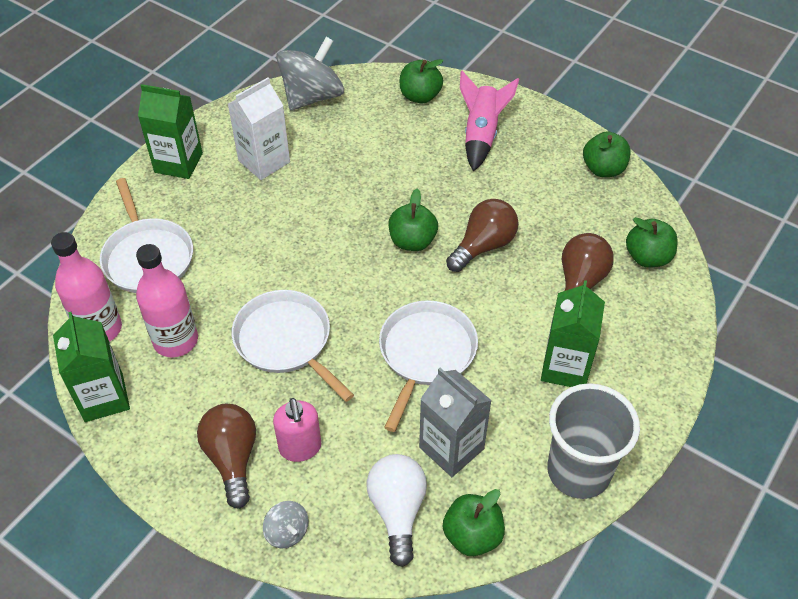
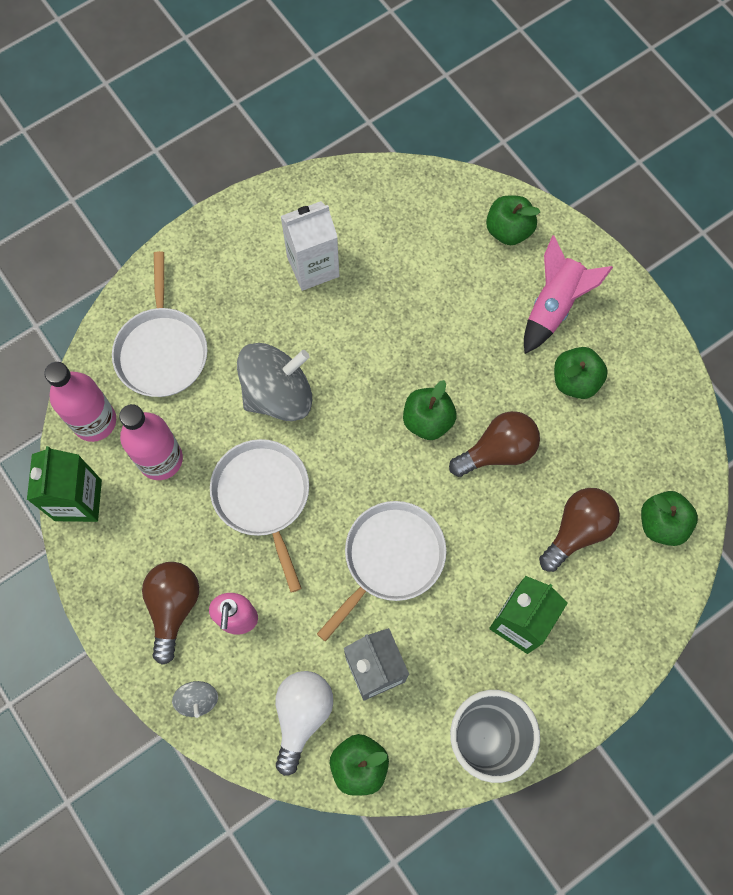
camera: 20 degrees right, 20 degrees up
(178, 163) = (226, 240): green carton -> none
(312, 97) = (392, 194): grey spinning top -> grey spinning top (278, 394)
(603, 169) = (666, 395): green apple -> green apple (575, 381)

